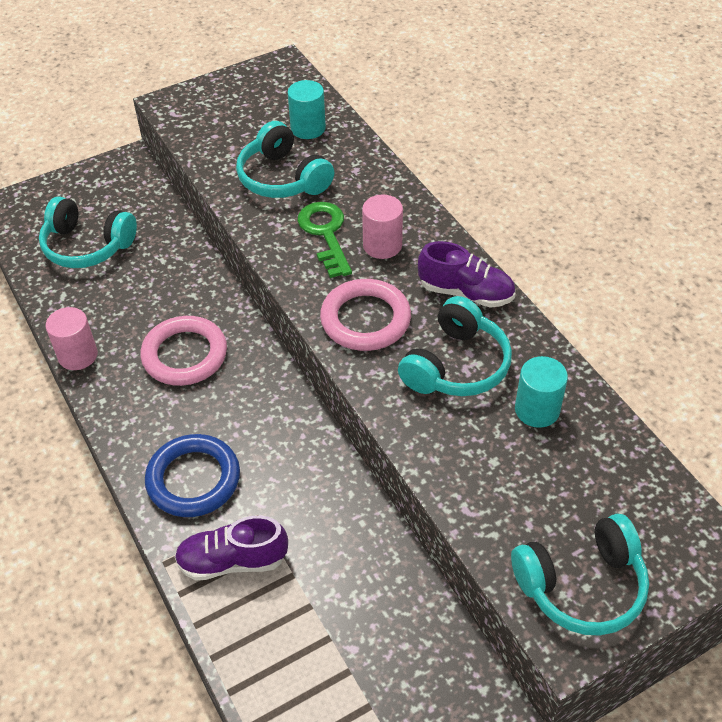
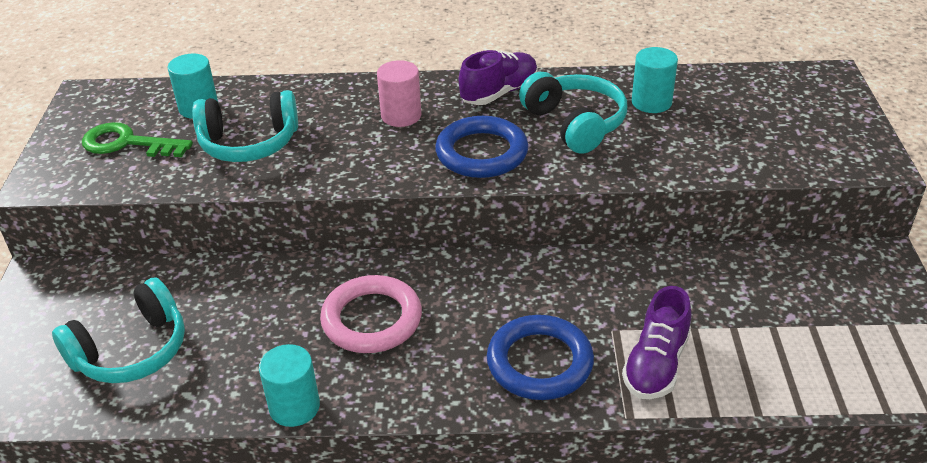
camera: 60 degrees left, 10 degrees down
(78, 355) = (294, 407): pink cylinder -> turquoise cylinder
(325, 234) = (353, 141): green key -> green key (127, 143)
(365, 319) = (481, 153): pink ring -> blue ring
(581, 585) = (830, 140): turquoise headphones -> none

